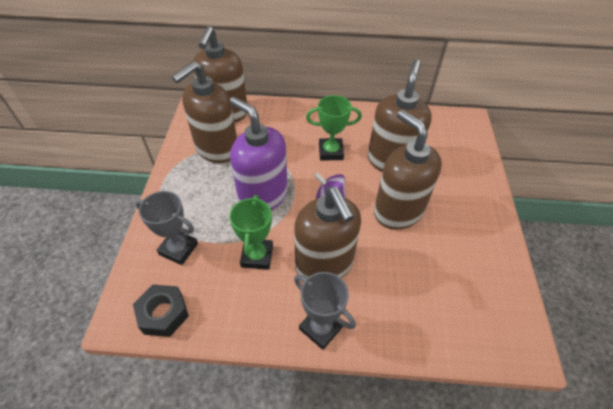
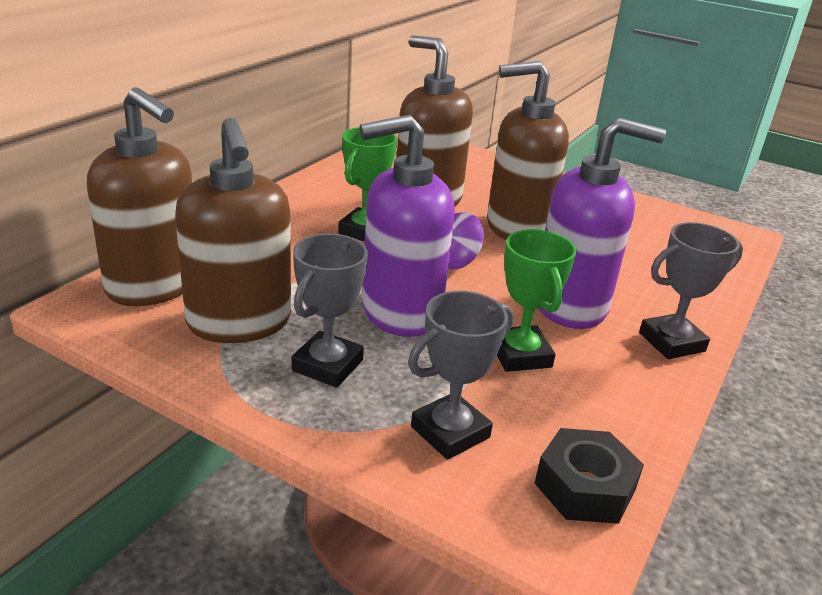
camera: 65 degrees left, 20 degrees down
(203, 189) = (327, 365): none -> grey trophy
(257, 256) = (520, 355): green trophy -> green trophy turned 45 degrees clockwise
(324, 265) = (570, 305): brown soap dispenser -> purple soap dispenser

